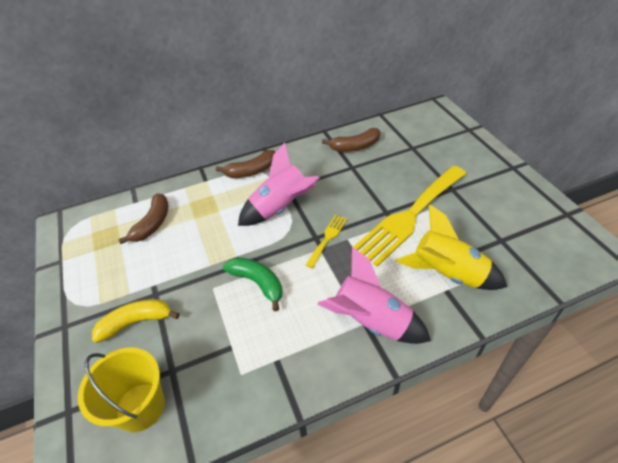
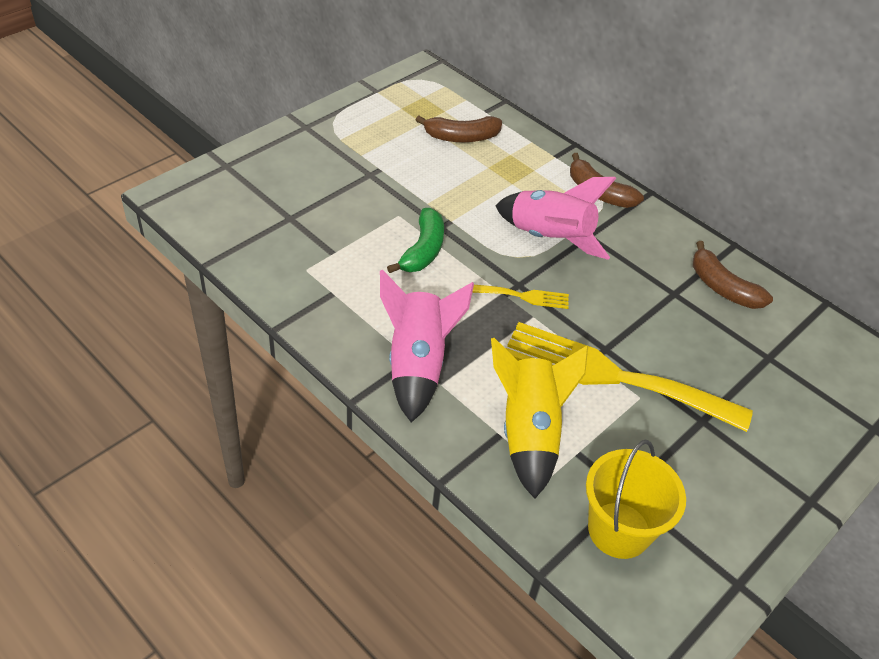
camera: 60 degrees right, 0 degrees up
(136, 322) = (331, 173): yellow banana -> none
(140, 407) = (246, 209): yellow bucket -> yellow bucket (619, 530)

